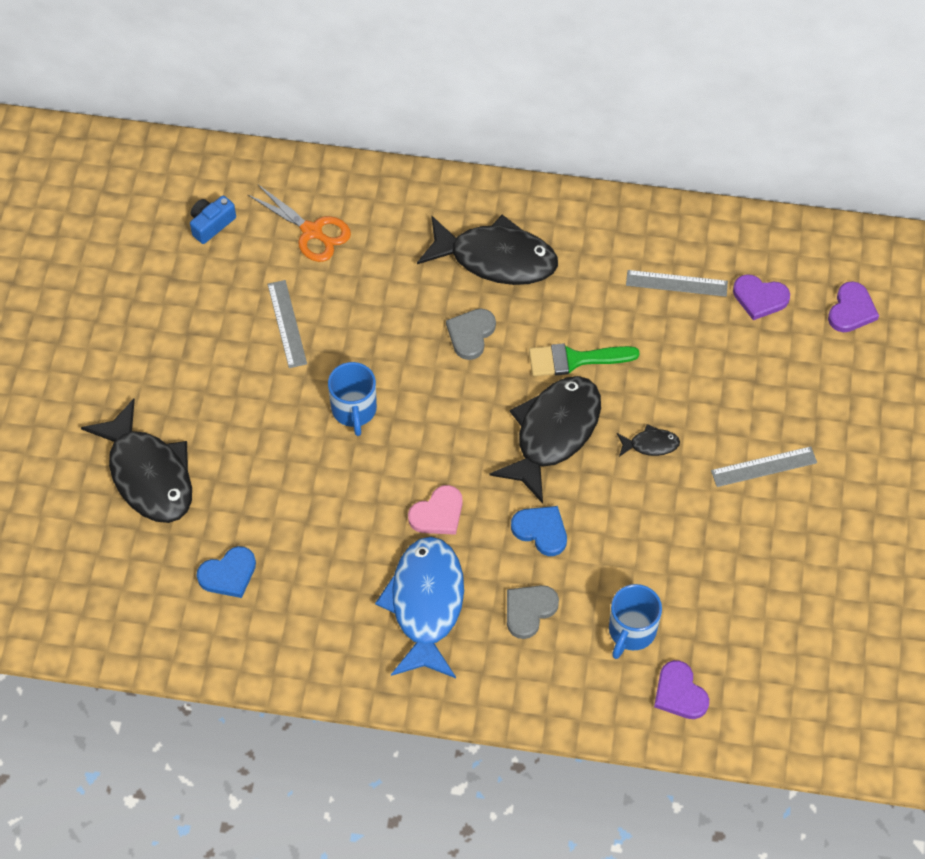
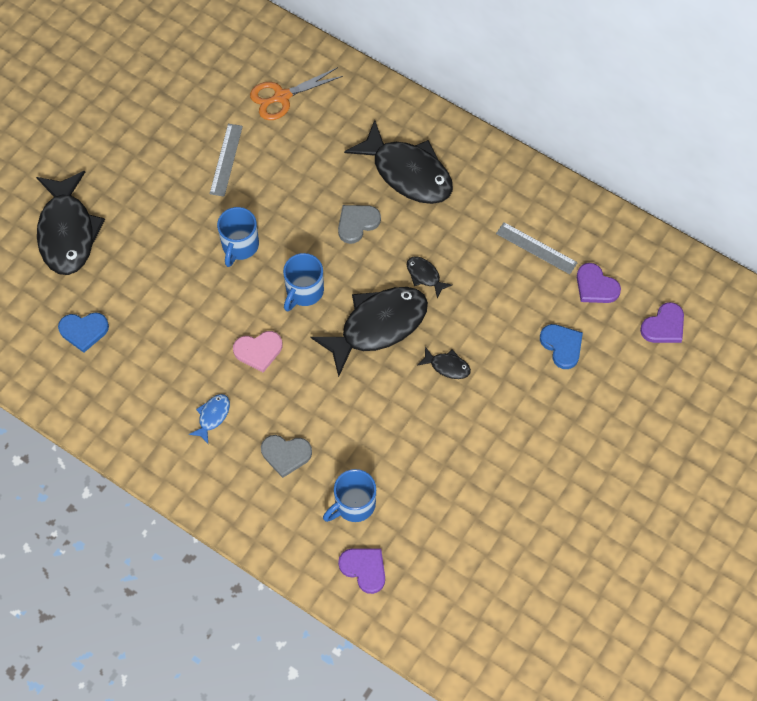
camera: 25 degrees right, 5 degrees up
(211, 224) = (212, 62): blue camera -> none
(312, 232) = (282, 97): orange scissors -> orange scissors turned 90 degrees clockwise
(426, 604) = (212, 416): blue fish -> blue fish, size x0.43
(452, 430) = (304, 291): none -> blue mug
(529, 610) = (286, 454): grey heart -> grey heart turned 150 degrees counterclockwise
(541, 531) = (328, 397): blue heart -> blue heart (562, 346)
(574, 360) = (425, 275): green brush -> black fish
(679, 693) = (364, 569): purple heart -> purple heart turned 135 degrees clockwise
(764, 467) = (525, 421): grey ruler -> none

